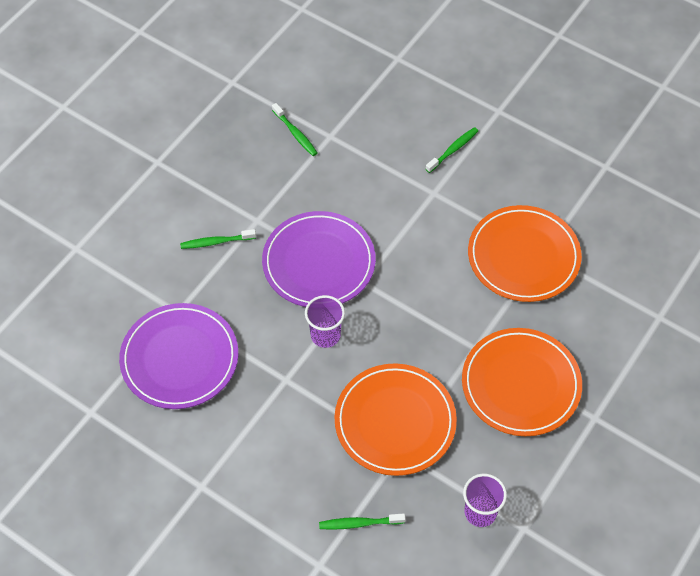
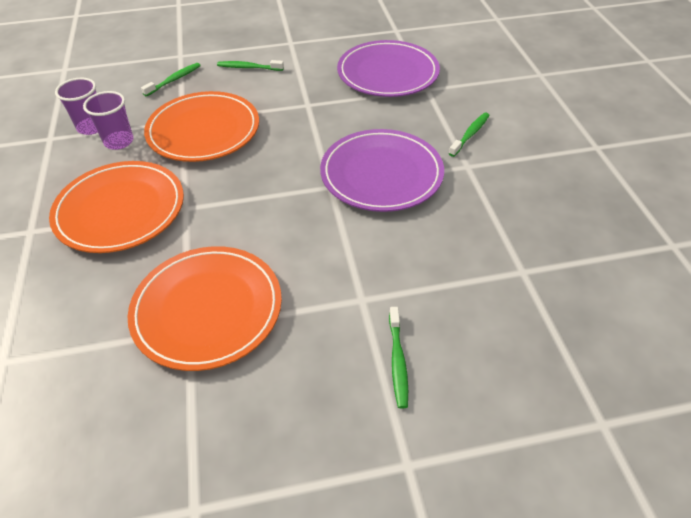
camera: 135 degrees right, 10 degrees down
(295, 133) = (551, 248): green toothbrush -> green toothbrush (249, 68)
(325, 335) = (313, 140): purple cup -> purple cup (119, 141)

